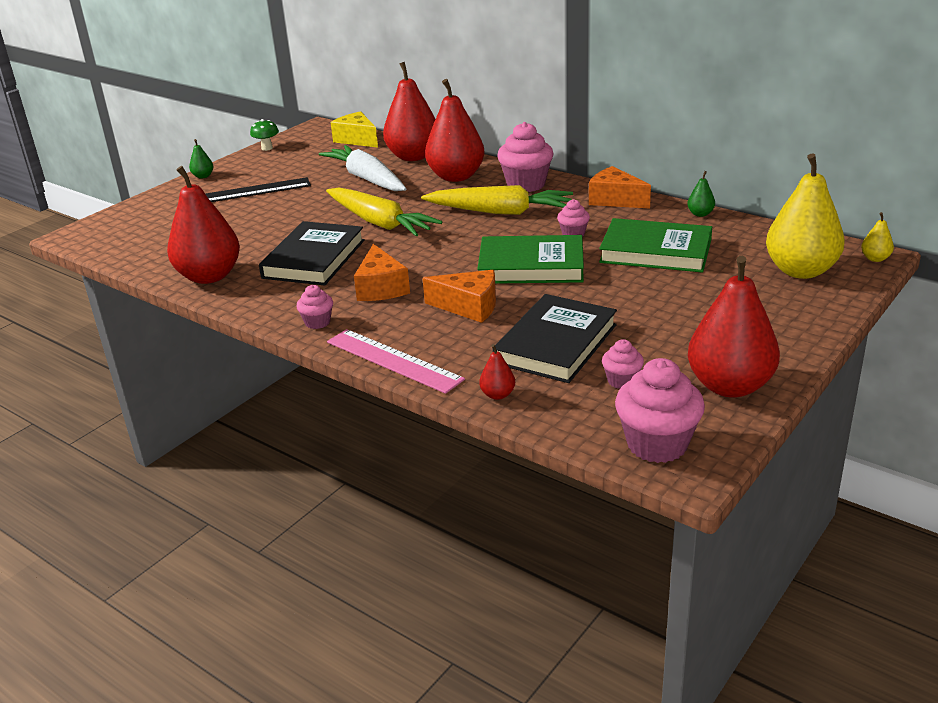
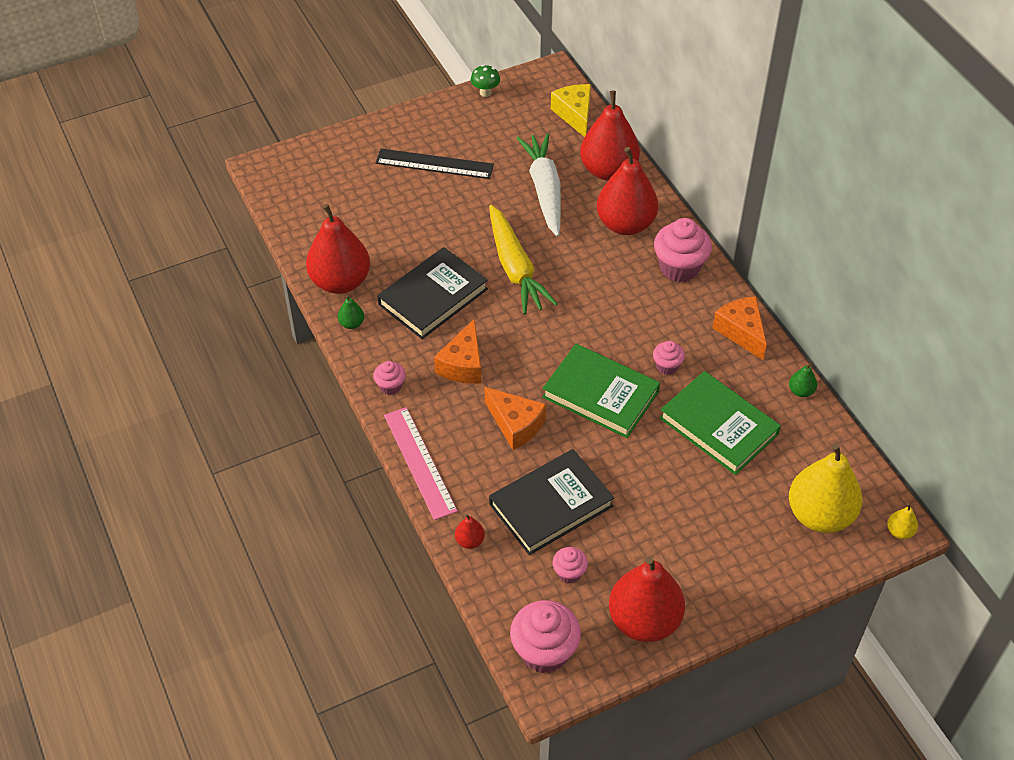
camera: 25 degrees right, 20 degrees up
(203, 176) = (406, 118): green pear -> green pear (352, 323)
(500, 212) = (627, 301): yellow carrot -> none

